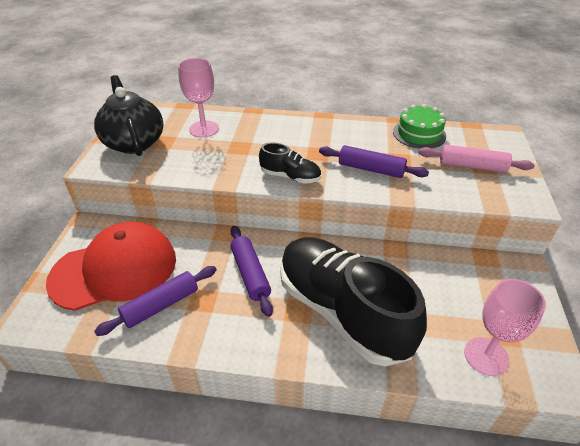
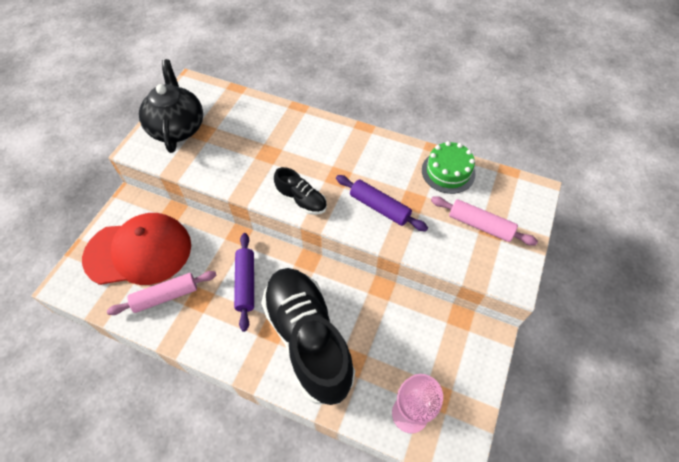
camera: 15 degrees right, 15 degrees up
(161, 305) = (166, 296): purple rolling pin -> pink rolling pin
(204, 129) = (244, 123): pink goblet -> none

